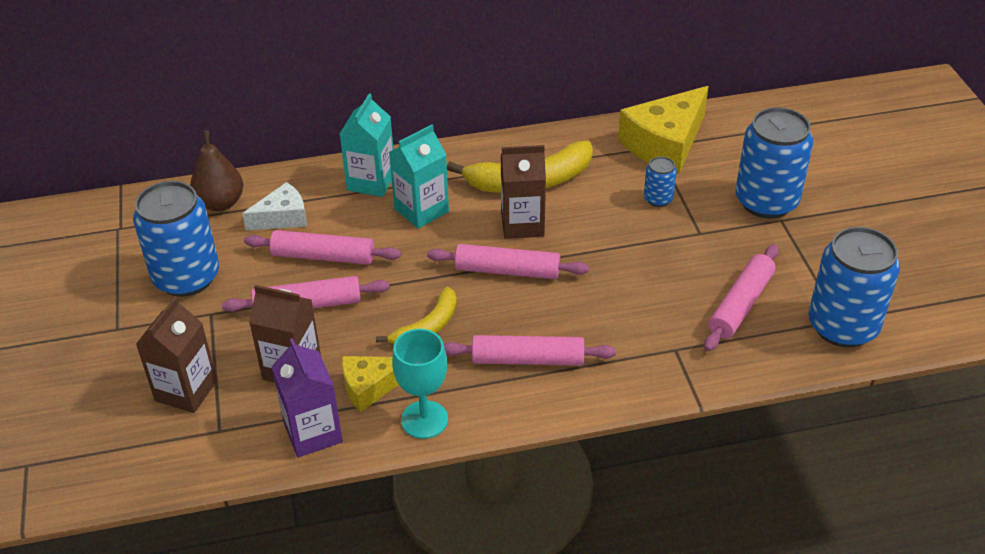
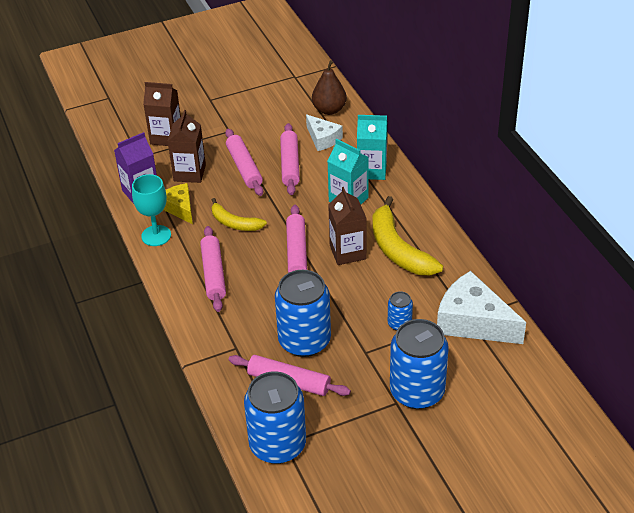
camera: 80 degrees right, 0 degrees up
(186, 277) = (257, 114): blue can -> blue can (304, 341)
(665, 144) = (473, 322): yellow cheese -> white cheese

